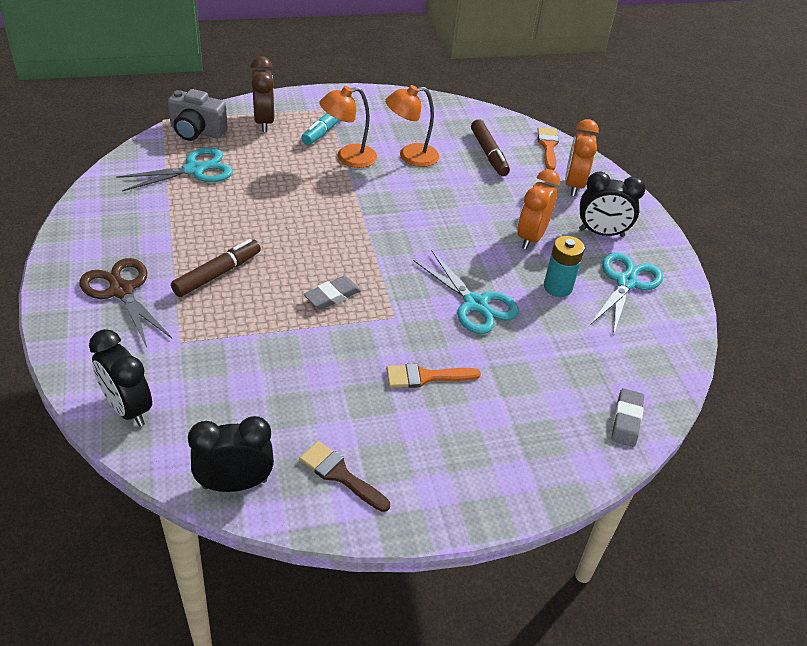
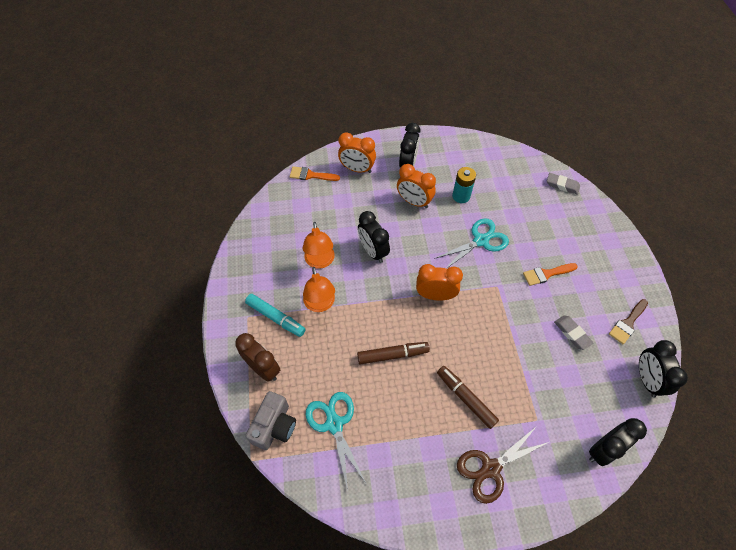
camera: 80 degrees left, 15 degrees up
(264, 122) = (263, 368): brown clock -> brown clock turned 45 degrees clockwise
(332, 296) = (482, 322): grey eraser -> grey eraser (572, 333)
(371, 253) = (435, 295): none -> orange clock
(425, 377) = (546, 274): orange brush -> orange brush turned 75 degrees clockwise
(434, 198) = (373, 251): none -> black clock
(488, 153) = (318, 211): brown marker -> brown marker (392, 355)
(626, 282) = (453, 162): turquoise scissors -> none

